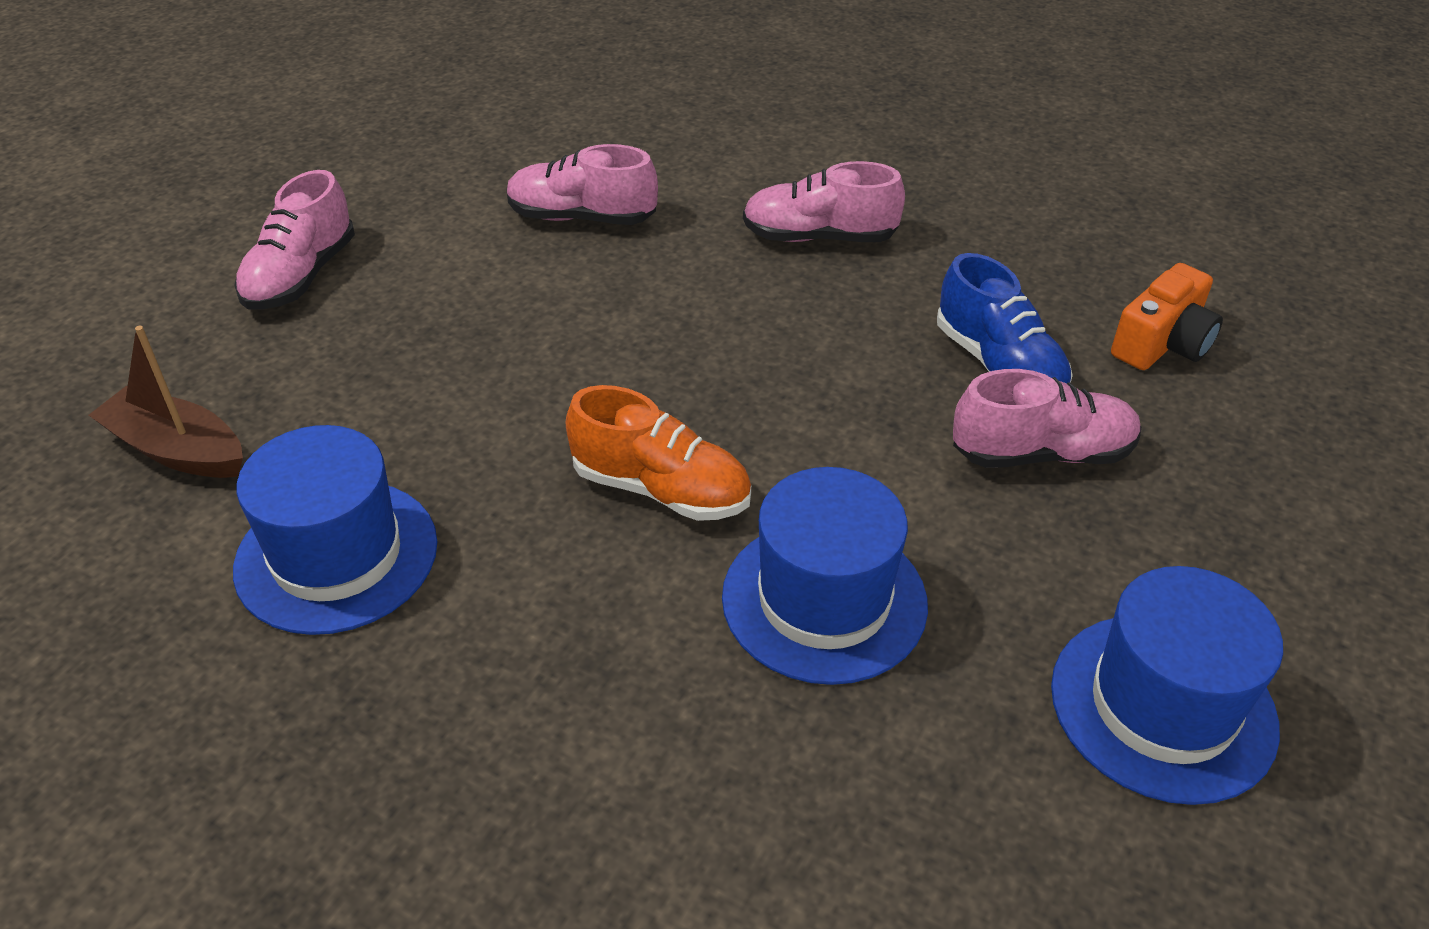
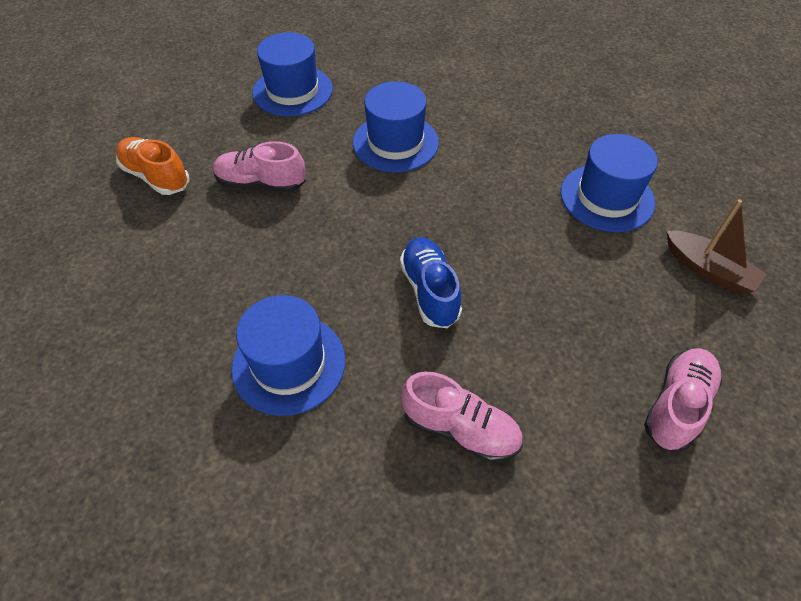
camera: 165 degrees left, 10 degrees up
(661, 489) = (451, 200): orange shoe -> orange shoe (156, 176)
(819, 237) = (289, 364): pink shoe -> blue hat
(998, 365) = (244, 235): blue shoe -> blue shoe (430, 291)
(1162, 343) = (144, 231): orange camera -> none

